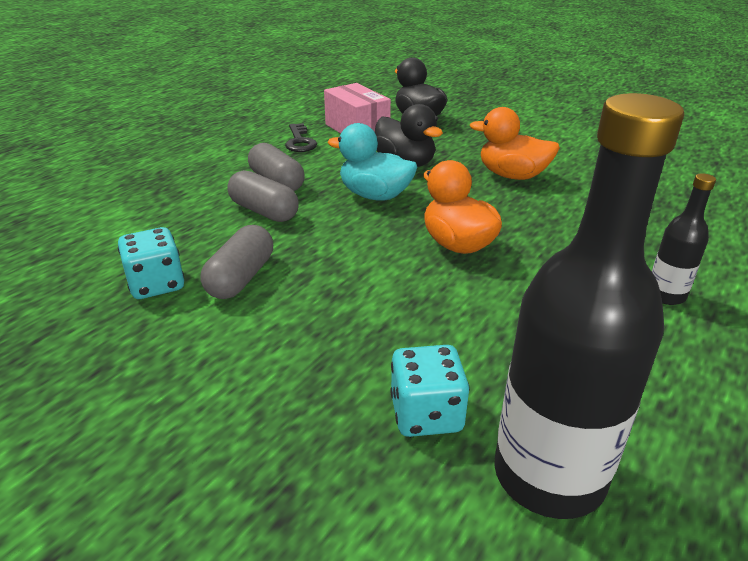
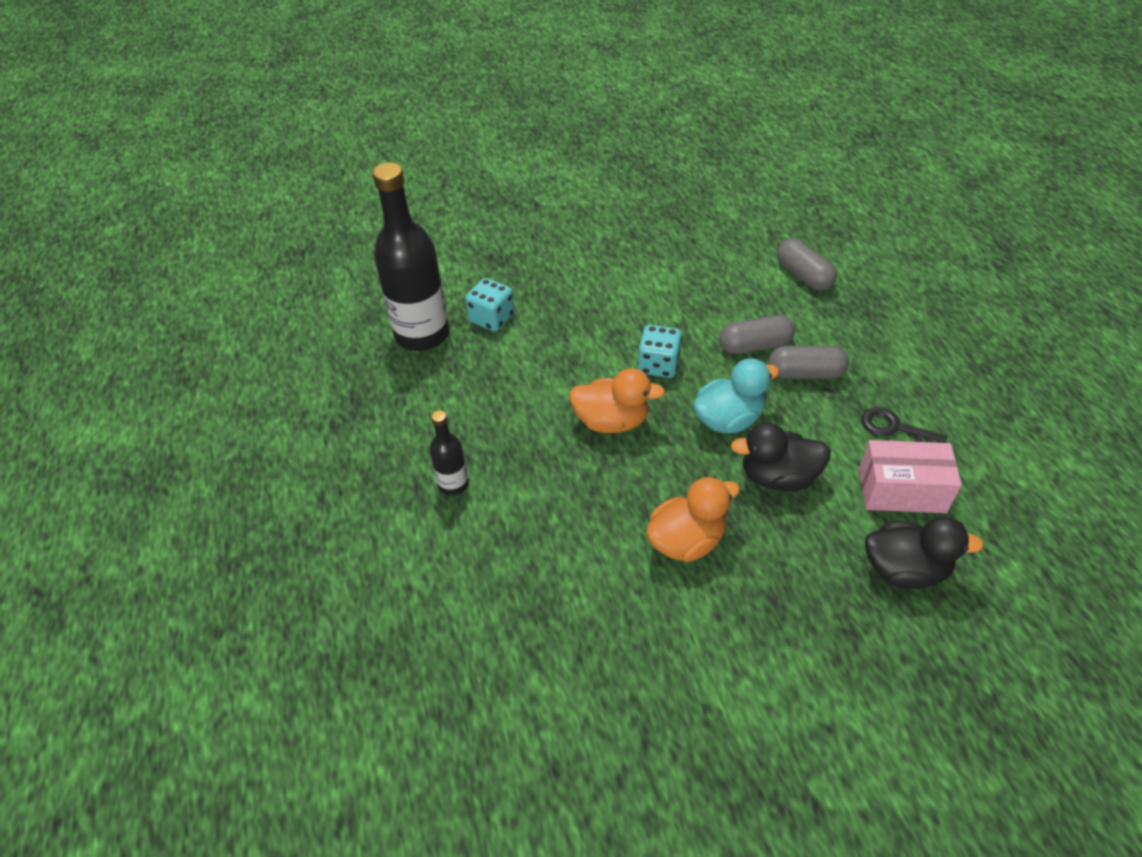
camera: 130 degrees right, 15 degrees up
(156, 284) = (695, 269): turquoise dice -> turquoise dice (658, 365)
(241, 278) = (670, 303): grey capsule -> grey capsule (803, 275)

